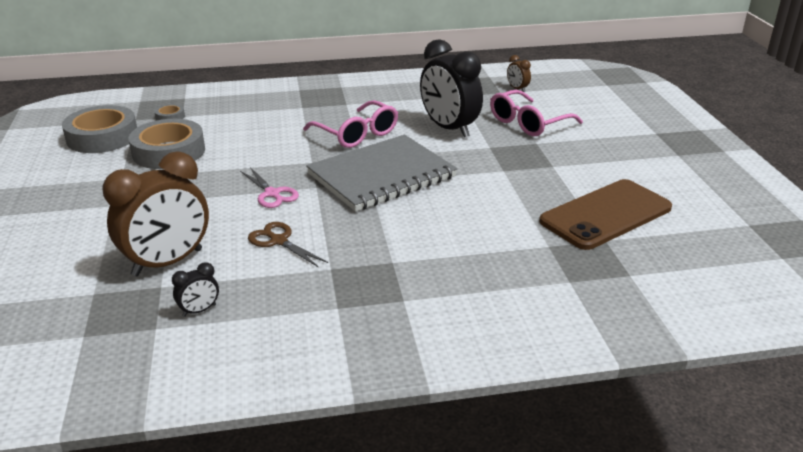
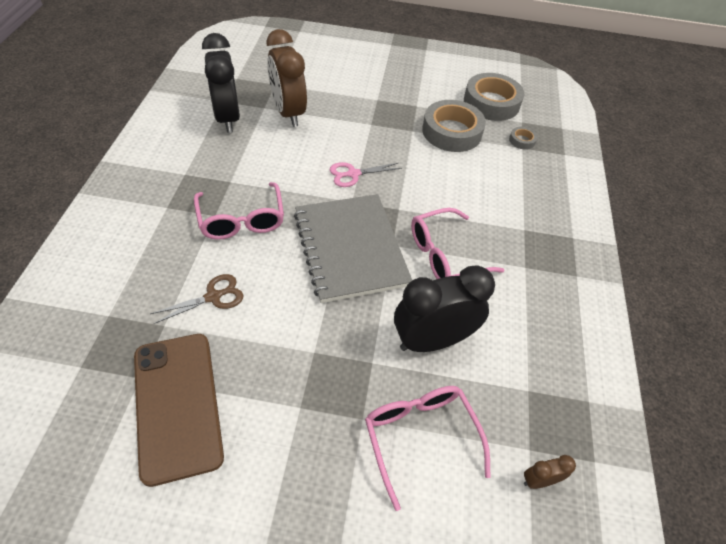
camera: 105 degrees right, 20 degrees up
(199, 310) = (227, 118): black clock -> black clock, size x2.35
(279, 241) = (282, 164): brown scissors -> brown scissors (213, 297)
(386, 243) = (241, 219): none -> pink glasses

